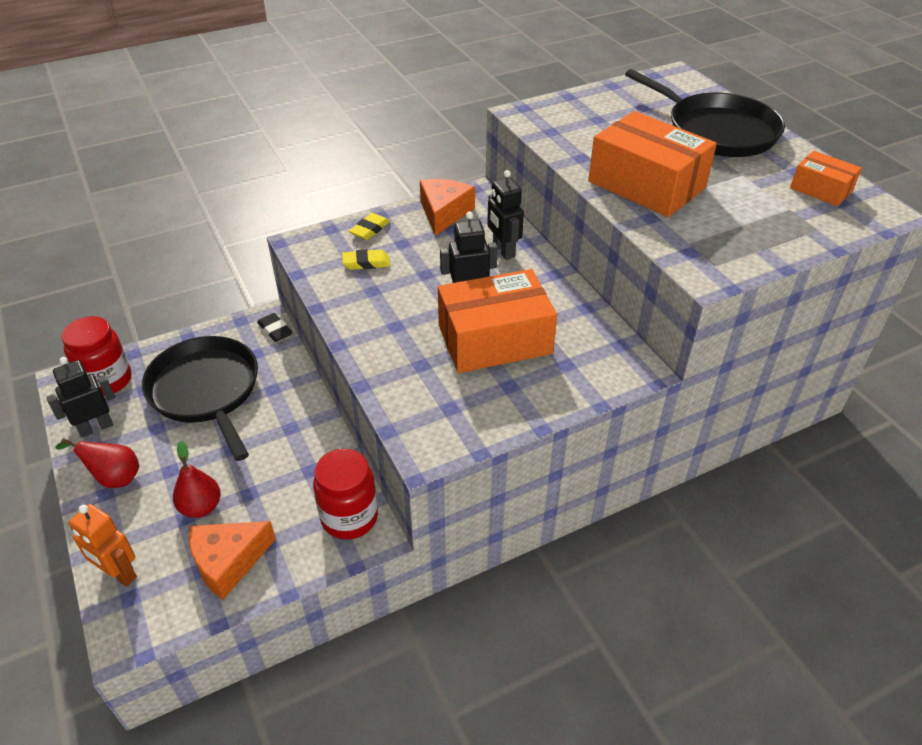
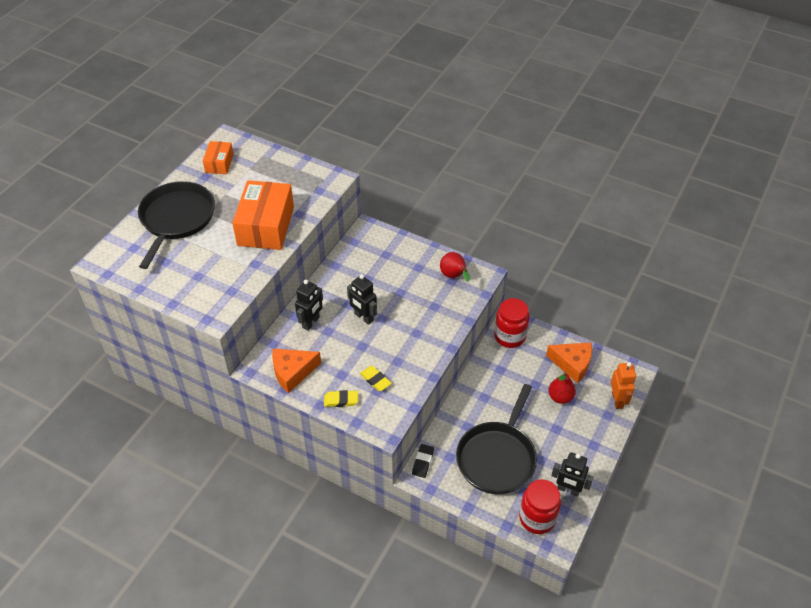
camera: 125 degrees left, 5 degrees up
(114, 478) = (583, 449): red pear -> red pear (454, 276)
(494, 339) = (391, 288): orange box -> none

